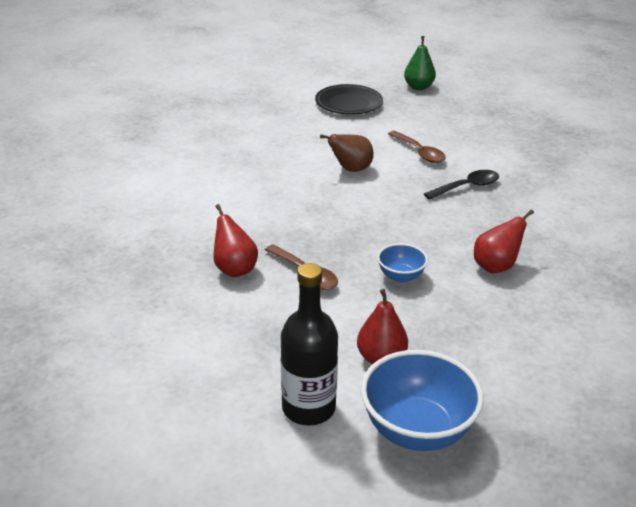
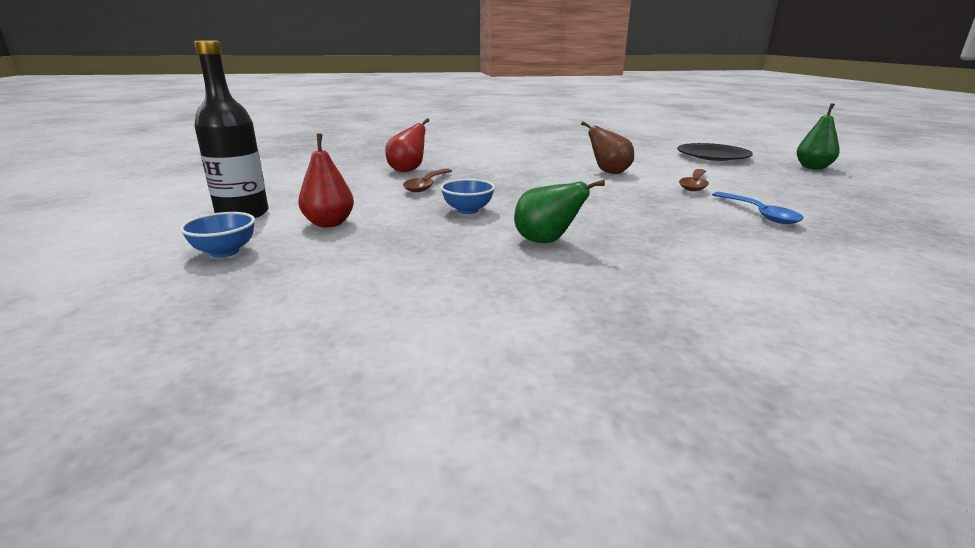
camera: 60 degrees right, 10 degrees down
(417, 430) = (225, 252): blue bowl -> blue bowl, size x0.53
(467, 187) = (677, 209): black spoon -> none
(496, 266) = (546, 241): red pear -> green pear
(500, 164) = (759, 214): none -> blue spoon

